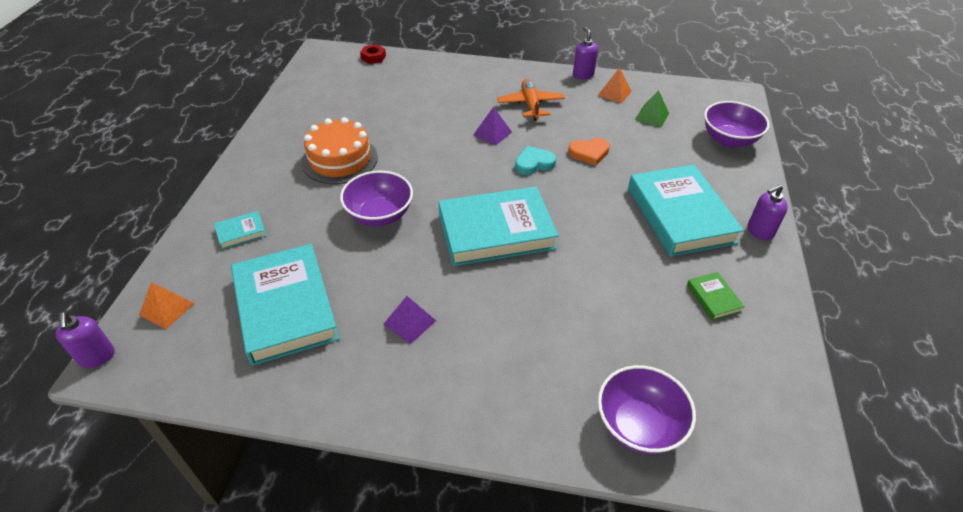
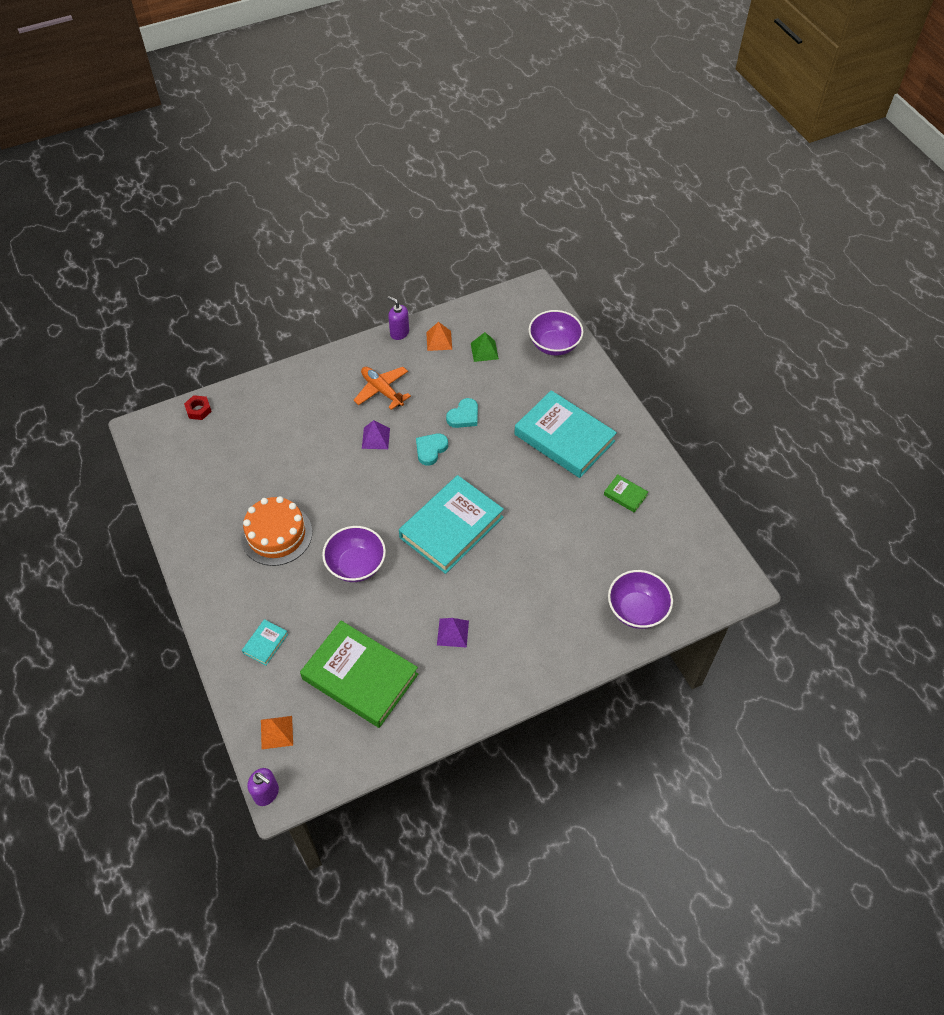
camera: 35 degrees left, 10 degrees up
(285, 307) = (360, 677): turquoise book -> green book
(589, 153) = (464, 416): orange heart -> turquoise heart
(759, 231) = (622, 422): purple soap dispenser -> none

